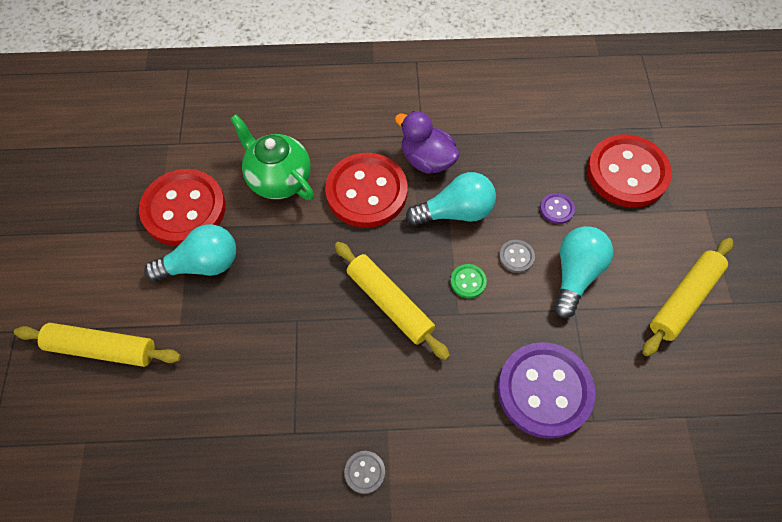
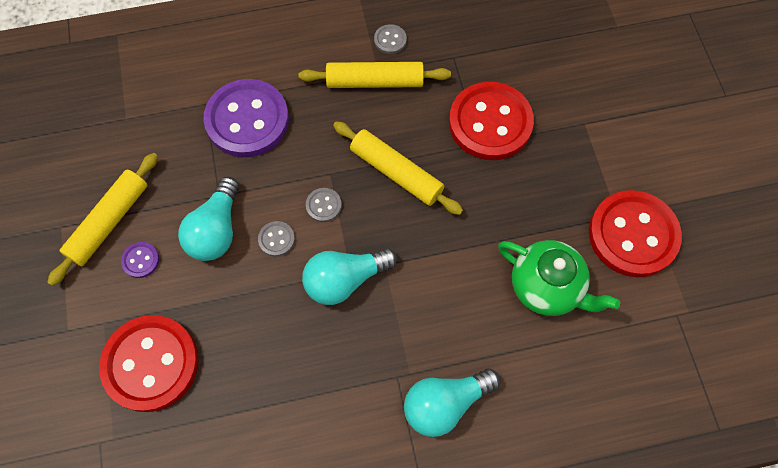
camera: 170 degrees right, 5 degrees up
(102, 348) = (642, 93): yellow rolling pin -> yellow rolling pin (375, 82)
(202, 264) = (588, 180): turquoise light bulb -> turquoise light bulb (445, 403)
(366, 192) = (446, 288): red button -> red button (490, 123)
(427, 160) = (386, 341): purple duck -> none
(468, 282) = (323, 205): green button -> grey button
(556, 209) = (234, 302): purple button -> purple button (140, 260)

